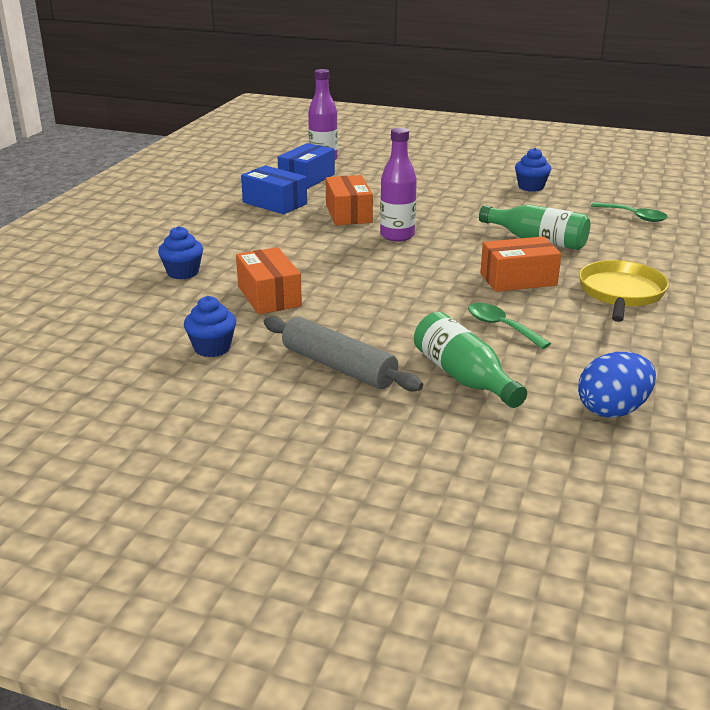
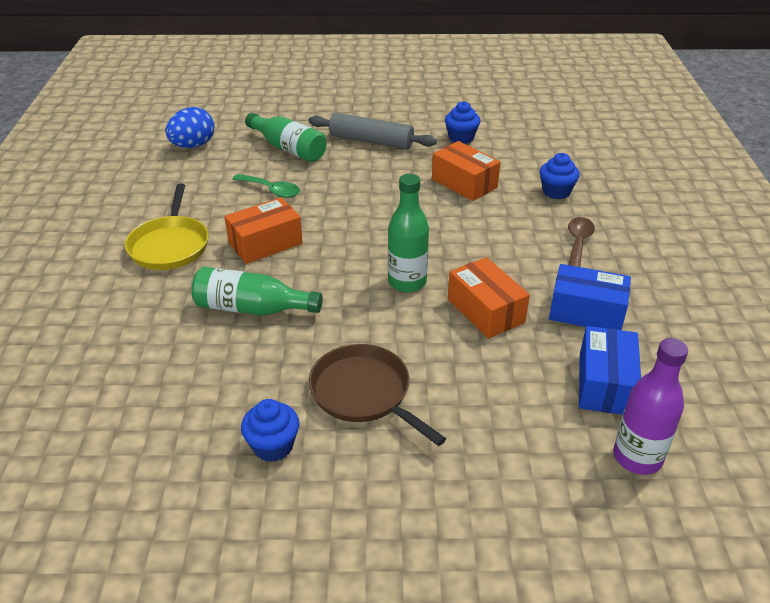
camera: 160 degrees right, 10 degrees up
(223, 235) = (578, 243): none -> brown spoon
(397, 236) = (407, 282): purple bottle -> green bottle
(465, 195) = (364, 393): none -> brown pan
(634, 216) = (125, 392): green spoon -> none

